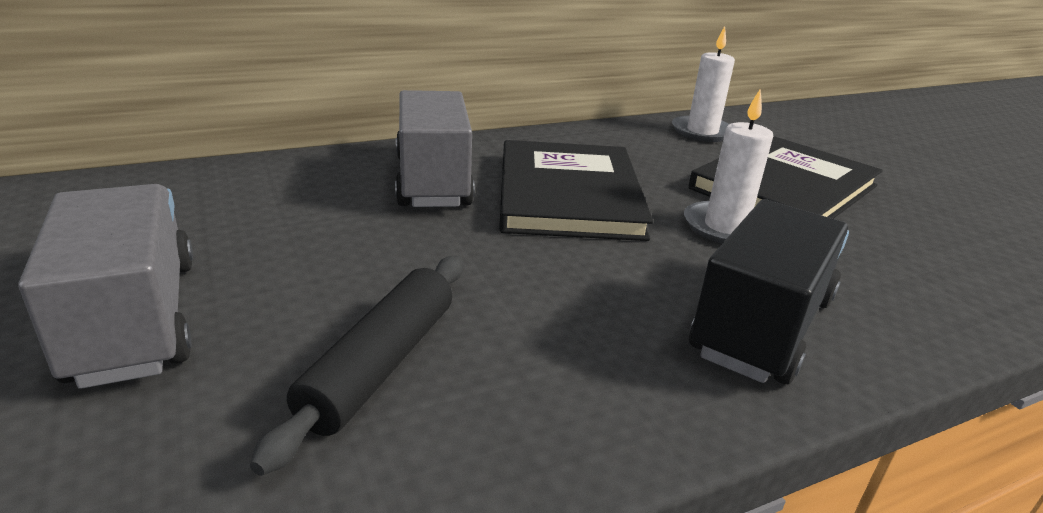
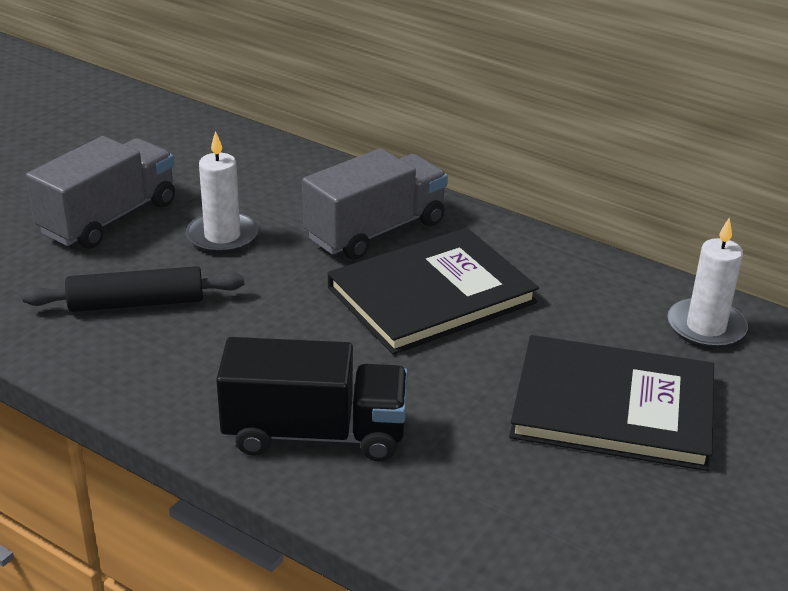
camera: 60 degrees right, 5 degrees up
(725, 227) = (467, 388): white candle -> white candle (222, 236)

